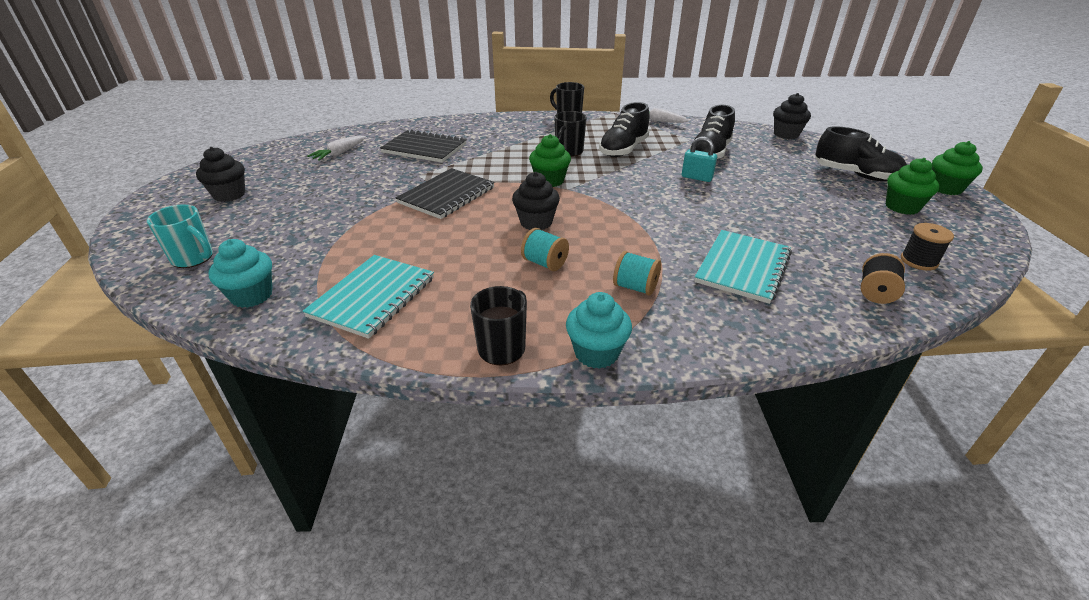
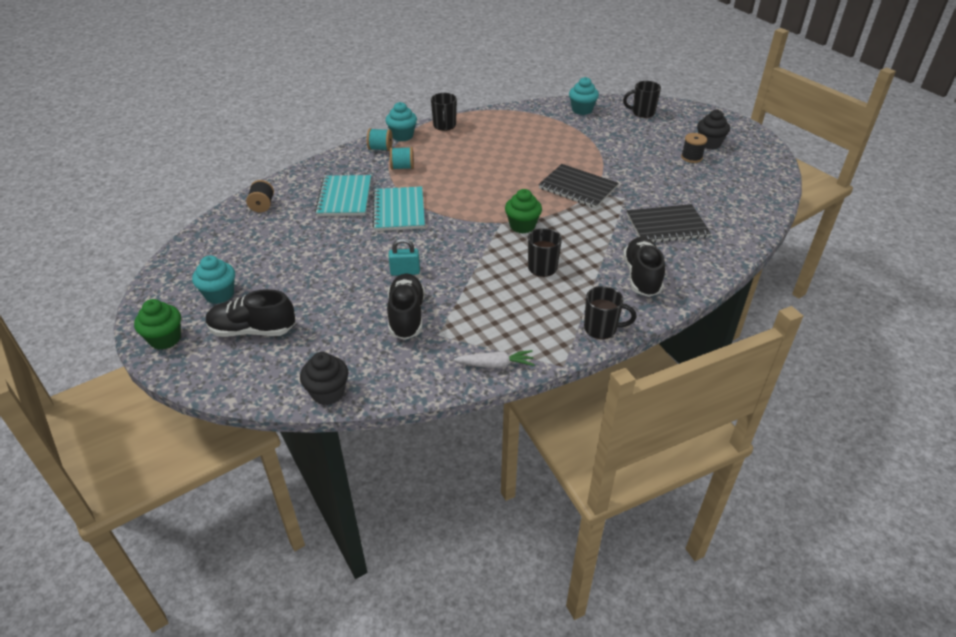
camera: 150 degrees right, 5 degrees up
(193, 258) = (642, 113): turquoise mug -> black mug
(339, 153) = (718, 197): white carrot -> none
(373, 297) = (527, 125): turquoise notebook -> turquoise notebook (399, 210)
(447, 195) = (577, 188): black notebook -> black notebook turned 60 degrees counterclockwise
(536, 222) = (494, 187): black cupcake -> none
(545, 263) = (462, 165): turquoise spool -> turquoise spool (380, 148)
(623, 149) = (495, 289): black shoe -> black shoe (641, 276)
(902, 207) = (219, 294): green cupcake -> turquoise cupcake
(919, 261) = (226, 238): black spool -> black spool (691, 157)

